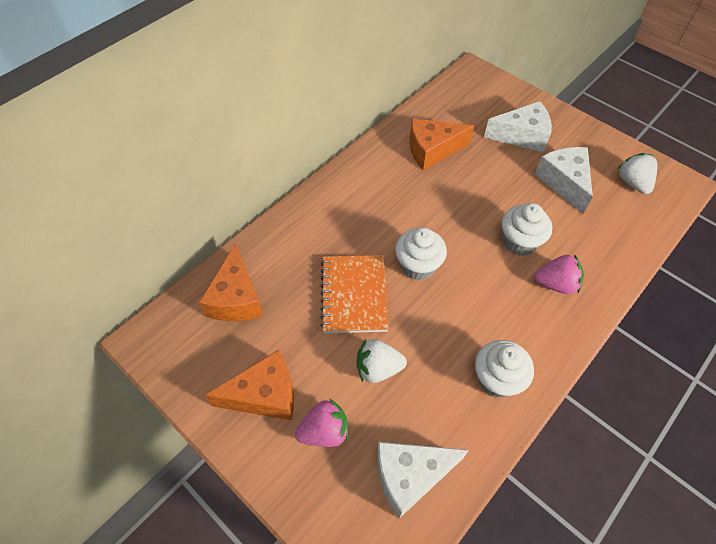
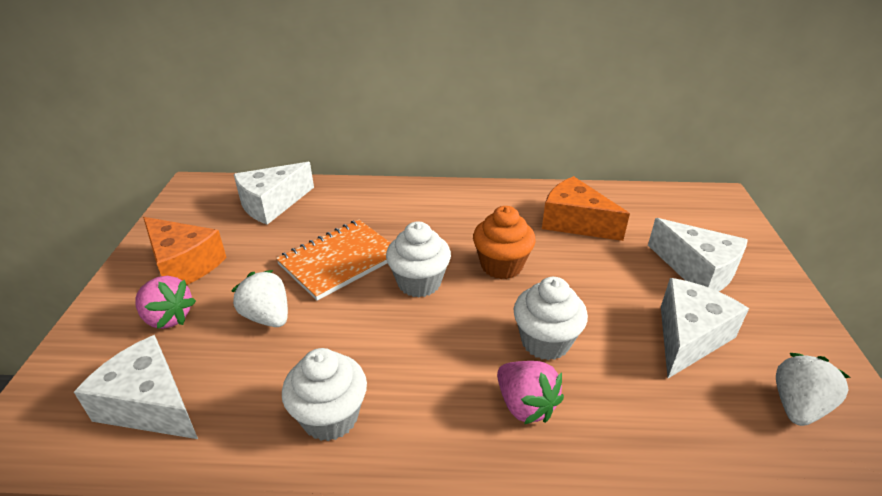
camera: 50 degrees right, 20 degrees down
(236, 298) = (272, 204): orange cheese -> white cheese
(439, 215) = (501, 265): none -> orange cupcake

